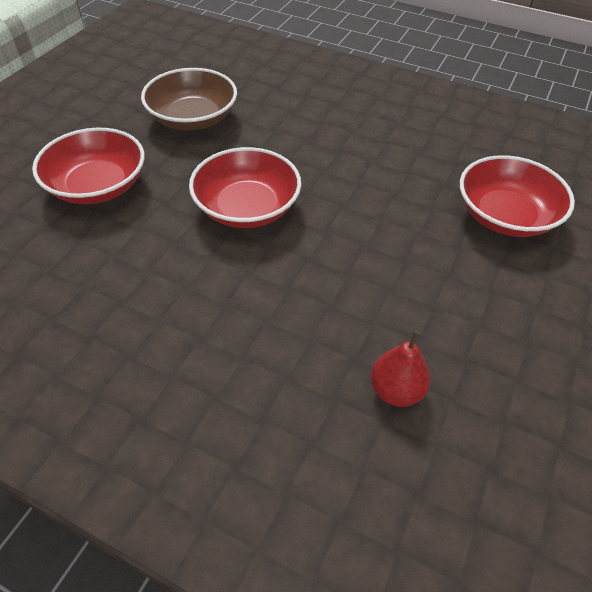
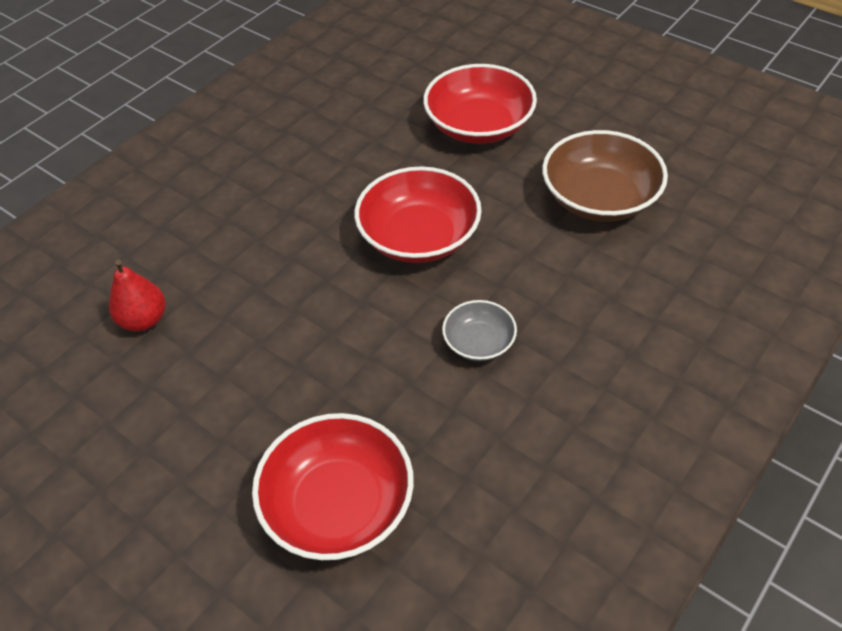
camera: 105 degrees right, 0 degrees up
(347, 165) = (479, 342): none -> grey bowl

